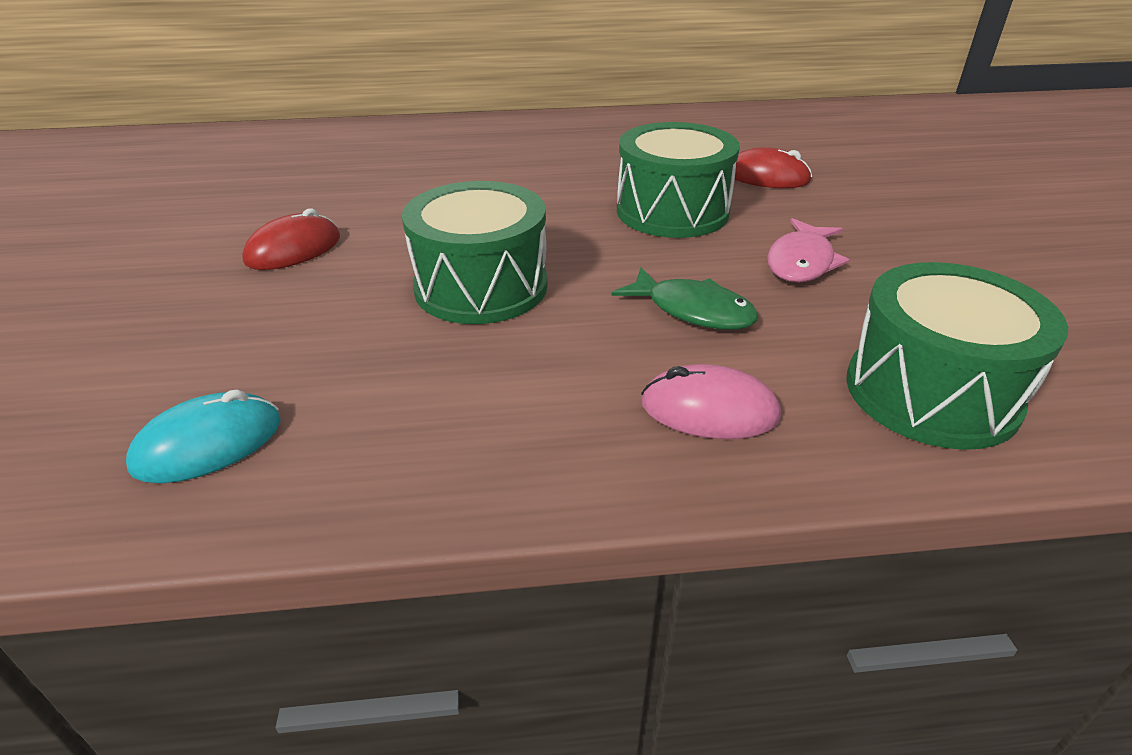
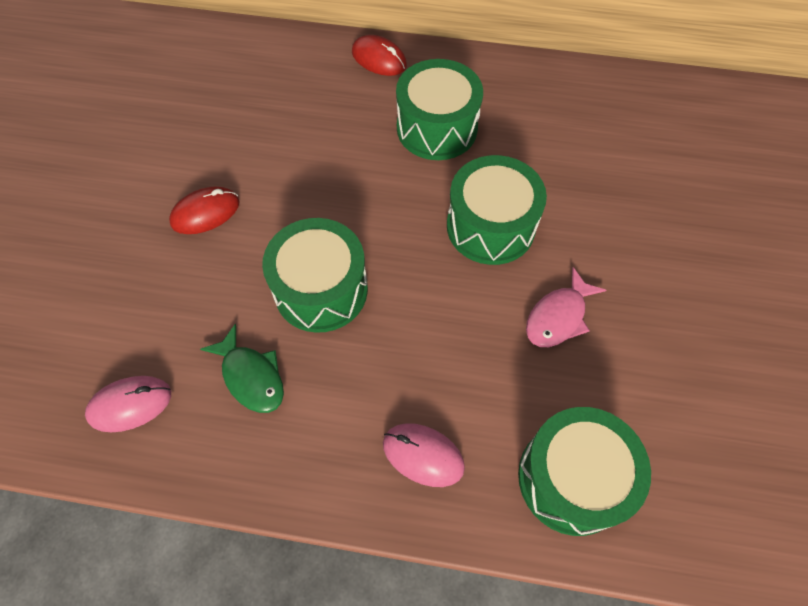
camera: 15 degrees right, 25 degrees up
(208, 444) = (130, 404): turquoise mouse -> pink mouse
(567, 158) = (437, 128): none -> green drum
(693, 310) = (454, 353): green fish -> green fish (251, 376)
(767, 177) = (588, 193): red mouse -> red mouse (379, 59)

